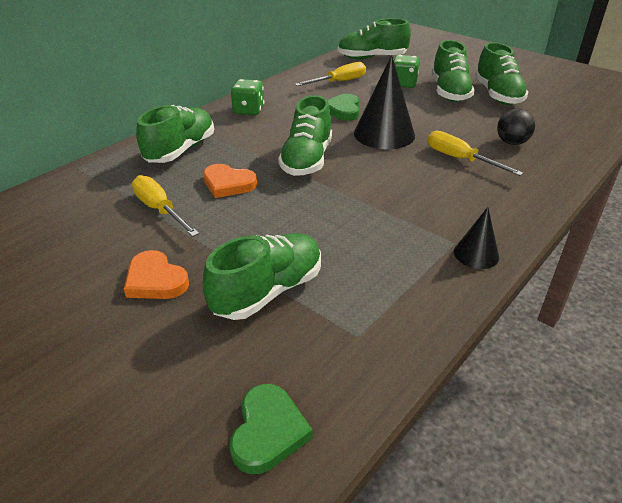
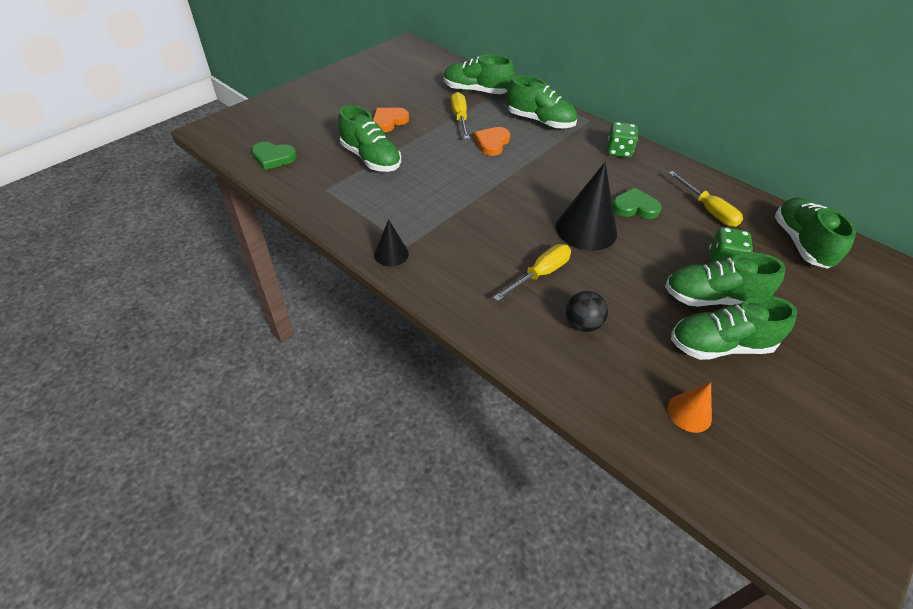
camera: 90 degrees right, 10 degrees up
(160, 210) = (460, 118): yellow screwdriver -> yellow screwdriver turned 60 degrees counterclockwise
(307, 160) = (530, 180): green shoe -> green shoe (476, 91)
(569, 111) = (689, 413): none -> orange cone

